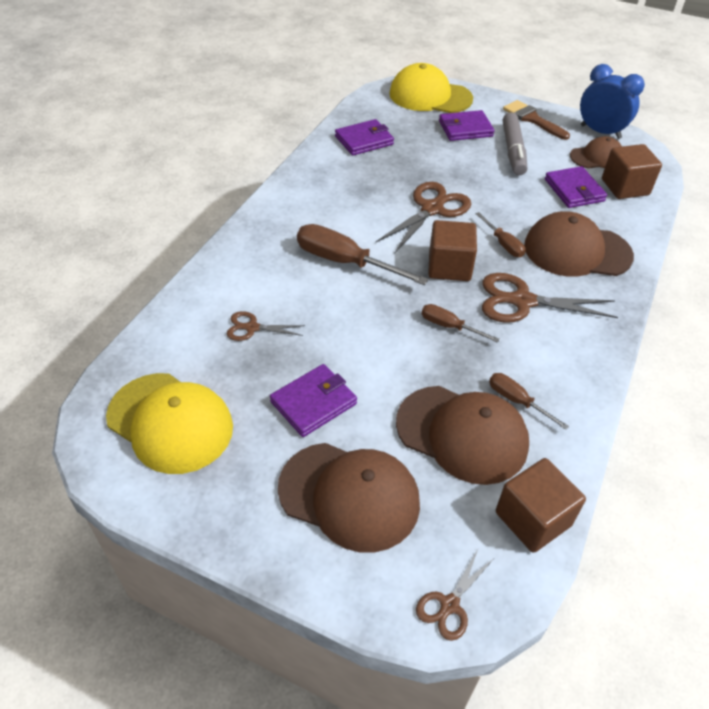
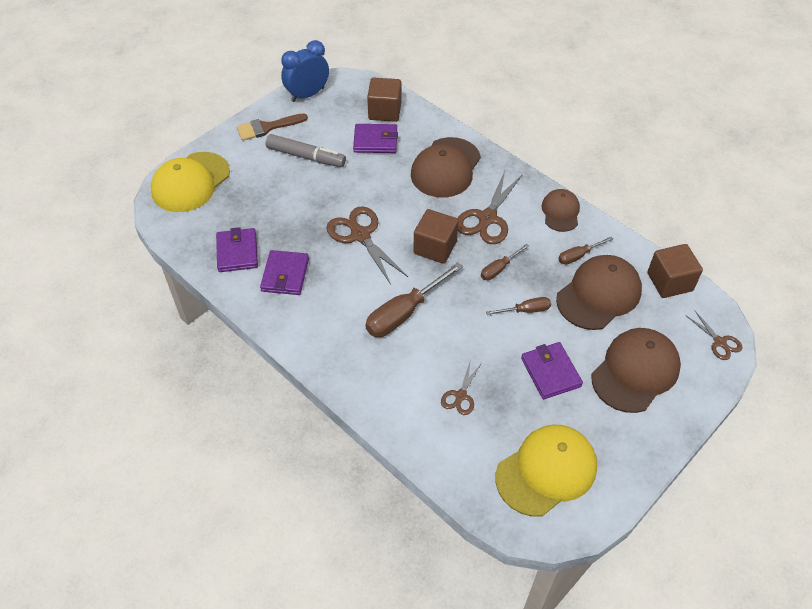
camera: 70 degrees left, 5 degrees up
(465, 129) = (257, 175): purple wallet -> purple wallet (285, 275)
(503, 244) = (422, 206): brown screwdriver -> brown screwdriver (525, 310)
(596, 157) = (340, 111): brown cap -> brown cap (560, 212)

